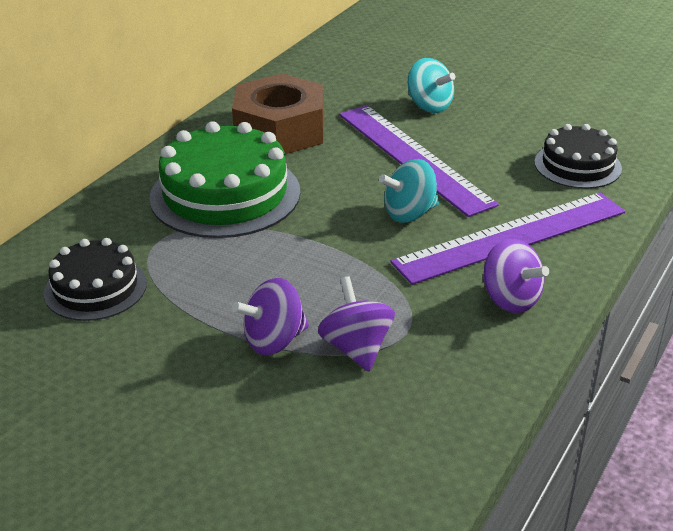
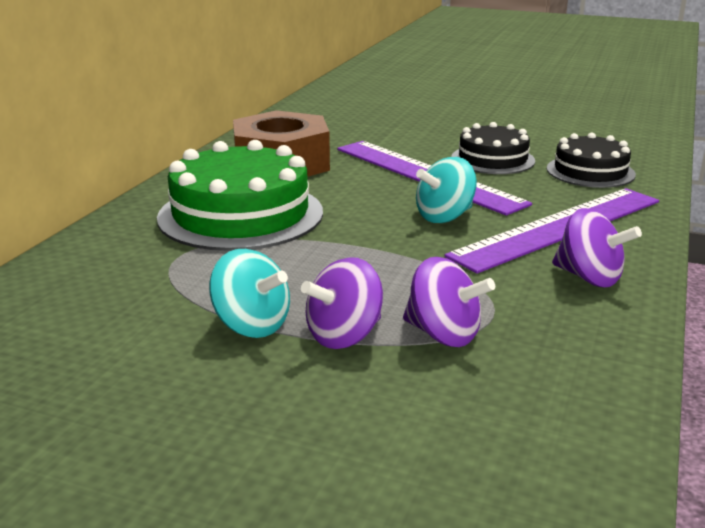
camera: 10 degrees left, 10 degrees down
(95, 288) = (112, 304): black cake -> black cake (492, 159)
(356, 348) = (443, 334): purple spinning top -> purple spinning top turned 150 degrees clockwise
(429, 106) = (423, 139): turquoise spinning top -> turquoise spinning top (252, 325)

